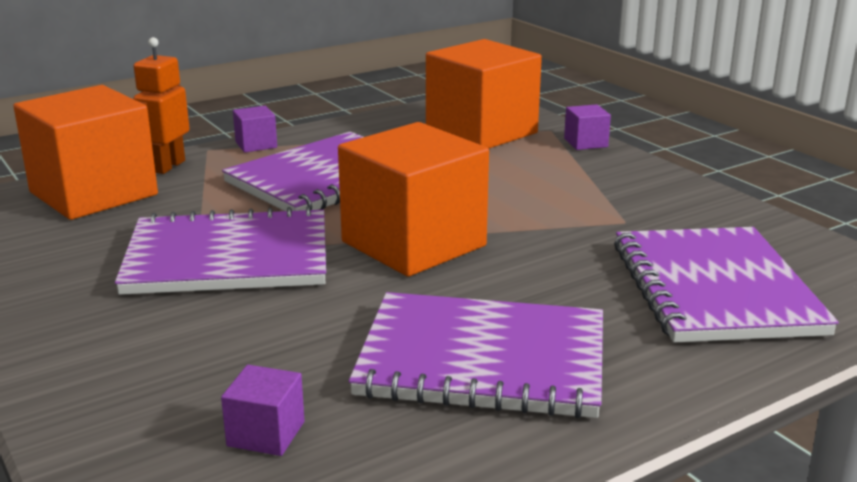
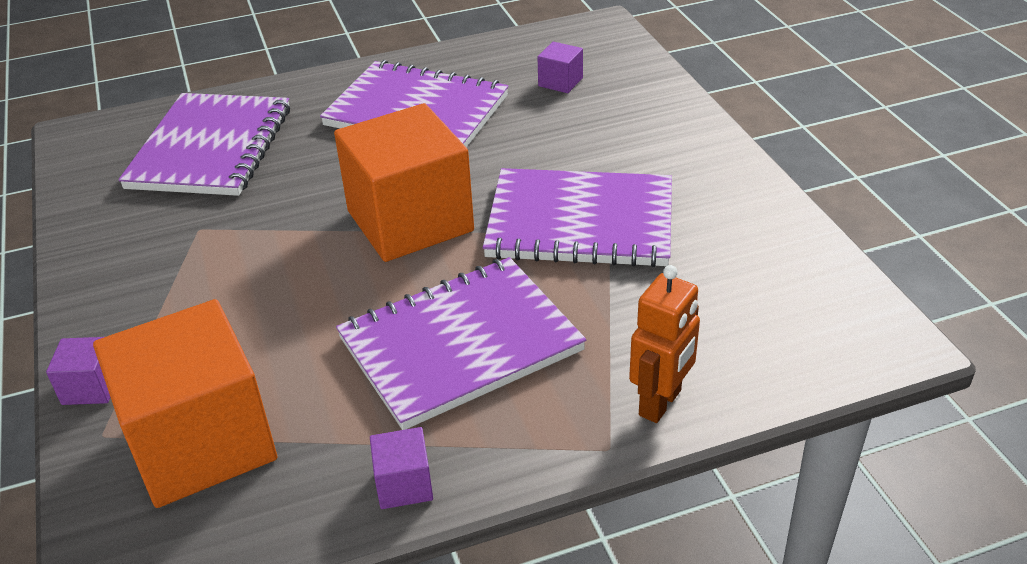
camera: 165 degrees left, 15 degrees up
(93, 193) = (741, 348): orange cube -> none
(256, 145) = (537, 451): purple cube -> purple cube (404, 484)

